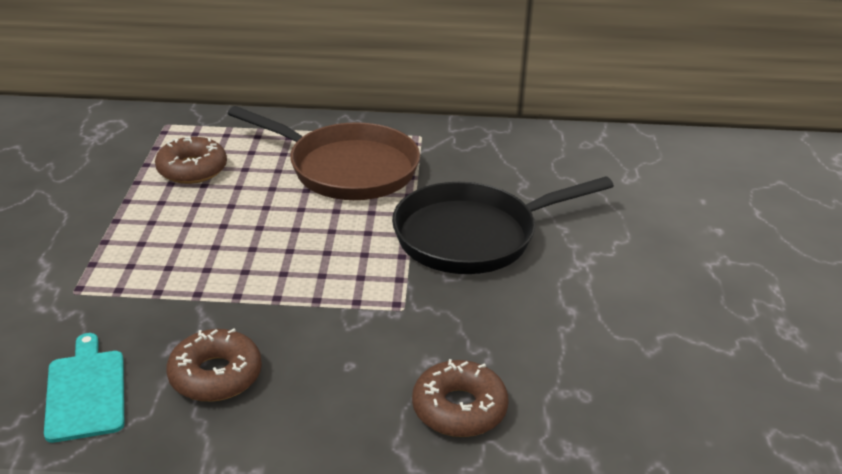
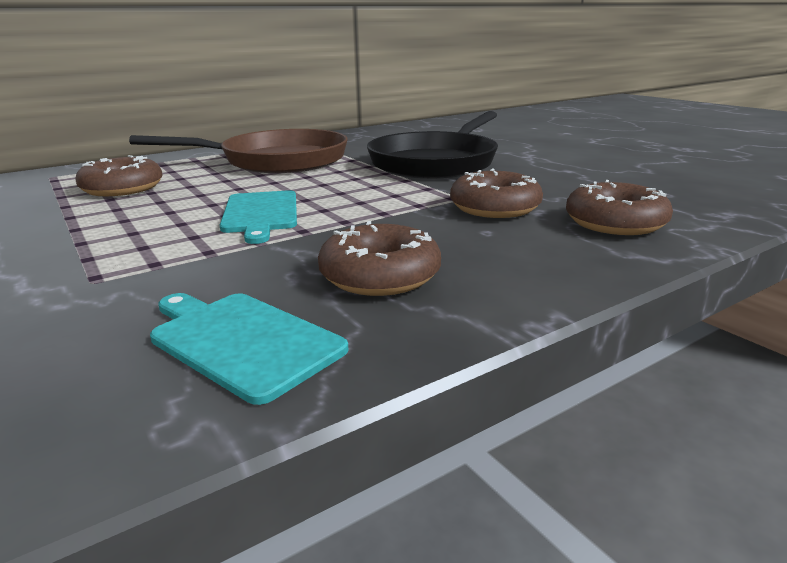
camera: 35 degrees left, 10 degrees down
(237, 257) = (261, 214): none -> turquoise cutting board
(405, 337) = (495, 207): none -> brown donut

